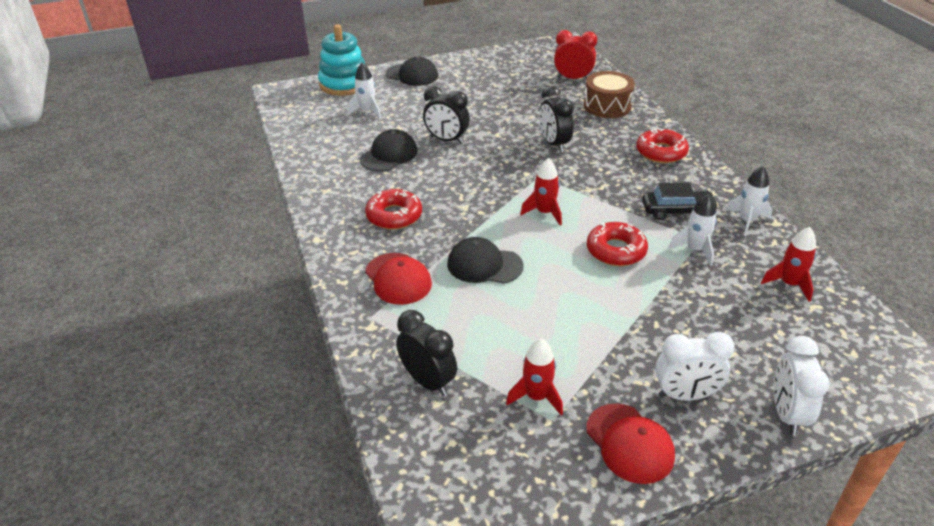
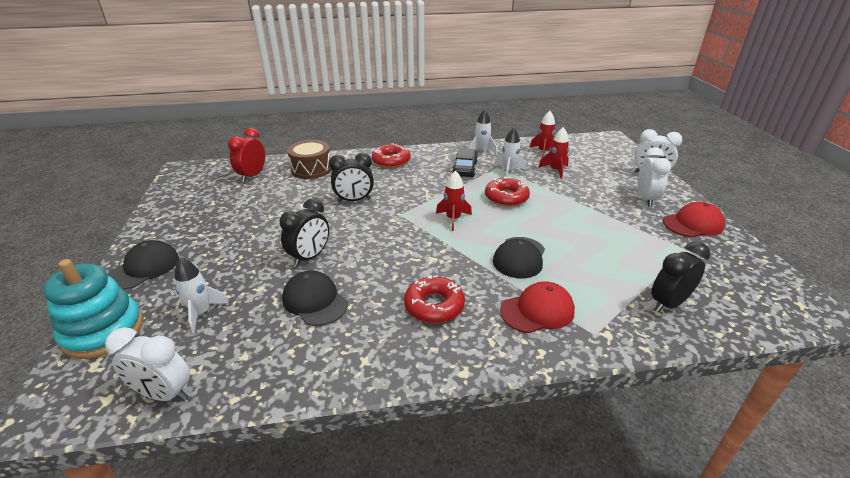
camera: 80 degrees left, 5 degrees down
(293, 121) = (164, 394): none -> white clock
(536, 397) = (666, 252): red rocket -> red rocket (555, 170)

